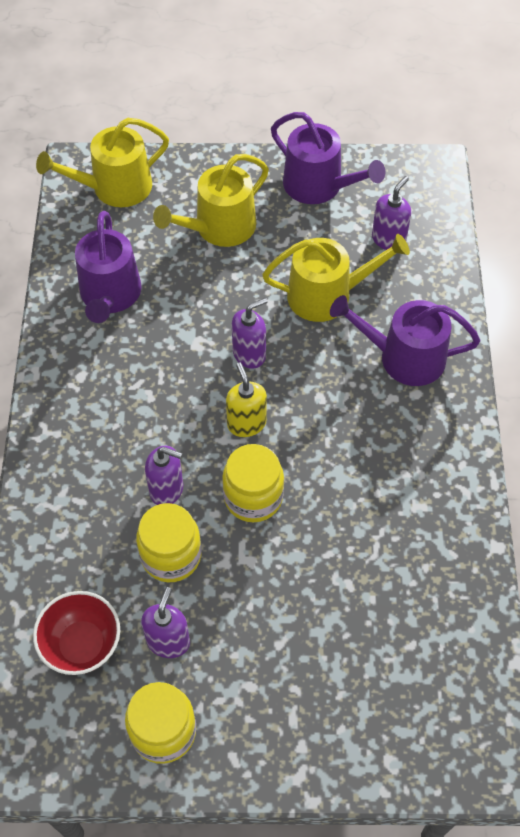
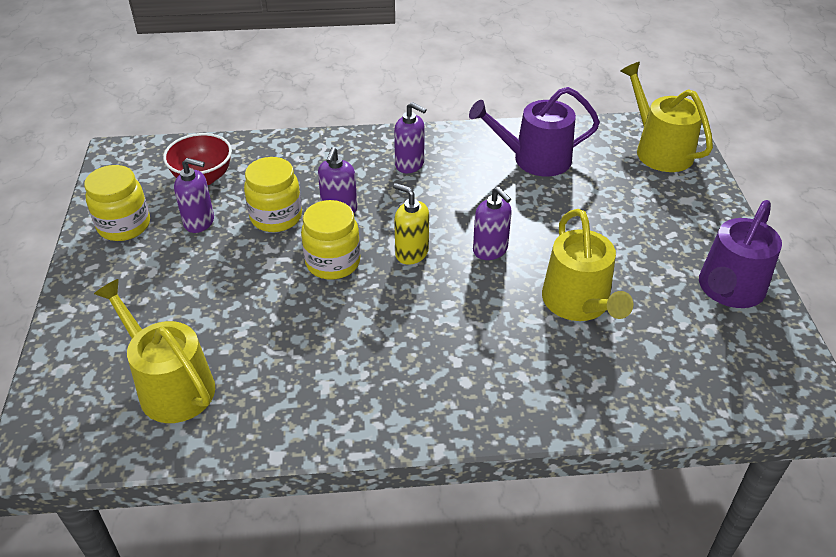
camera: 85 degrees right, 15 degrees down
(219, 228) = (638, 219): yellow watering can -> yellow watering can (171, 386)
(246, 423) = (411, 253): yellow soap dispenser -> yellow soap dispenser turned 120 degrees counterclockwise
(388, 239) = (676, 353): purple soap dispenser -> purple soap dispenser (410, 164)
(404, 357) = (512, 370): purple watering can -> none

